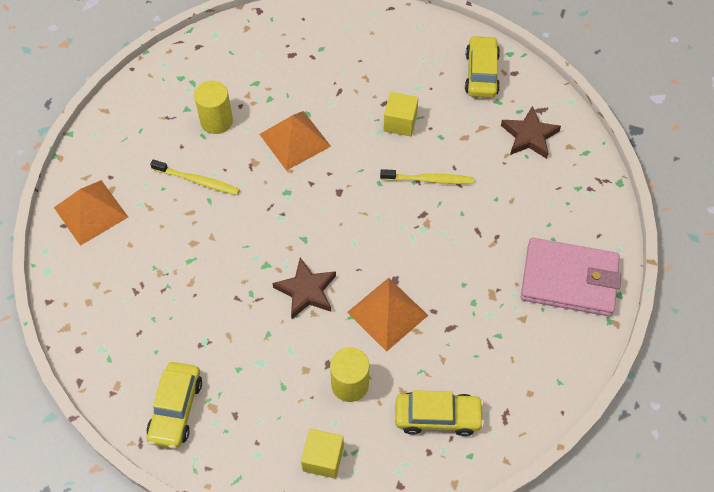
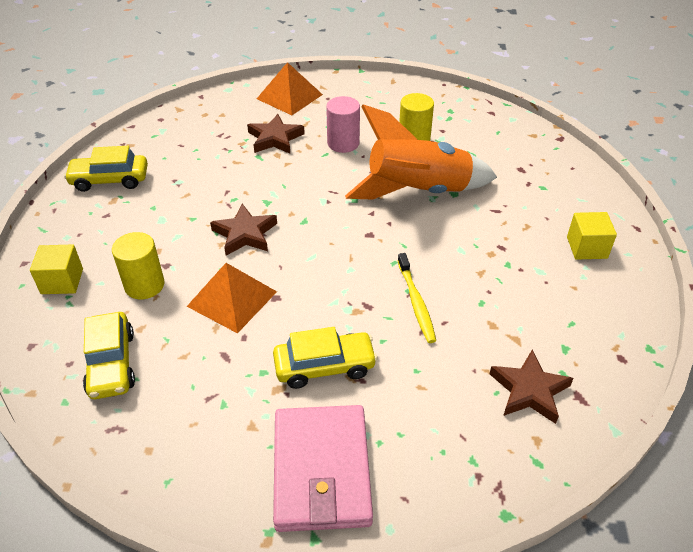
camera: 75 degrees right, 15 degrees down
(164, 240) = (275, 138): none -> brown star
(198, 181) = (343, 143): yellow toothbrush -> pink cylinder
(295, 140) = (418, 192): orange pyramid -> orange rocket
(400, 122) = (482, 264): yellow cube -> yellow cube (586, 247)
(481, 73) = (598, 324): yellow car -> yellow car (324, 366)

